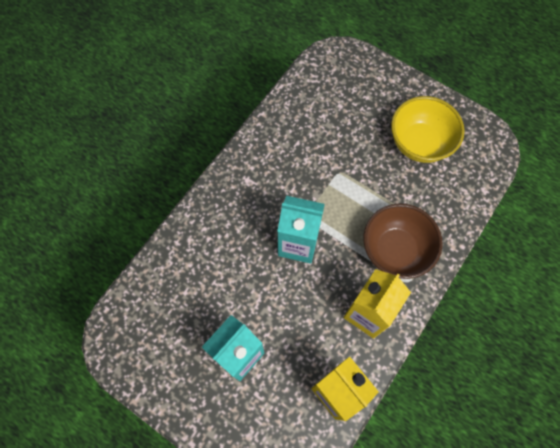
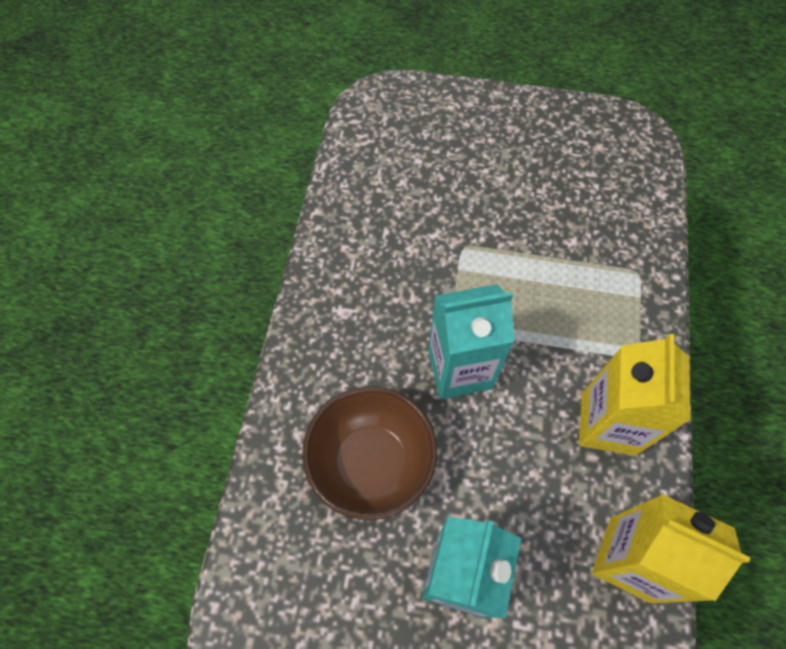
camera: 25 degrees left, 5 degrees down
(395, 250) = (595, 319): brown bowl -> brown bowl (371, 463)
(419, 143) = (547, 168): yellow bowl -> none

